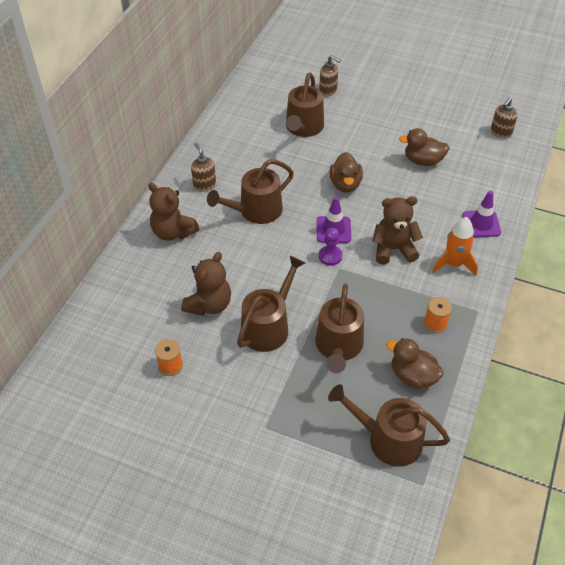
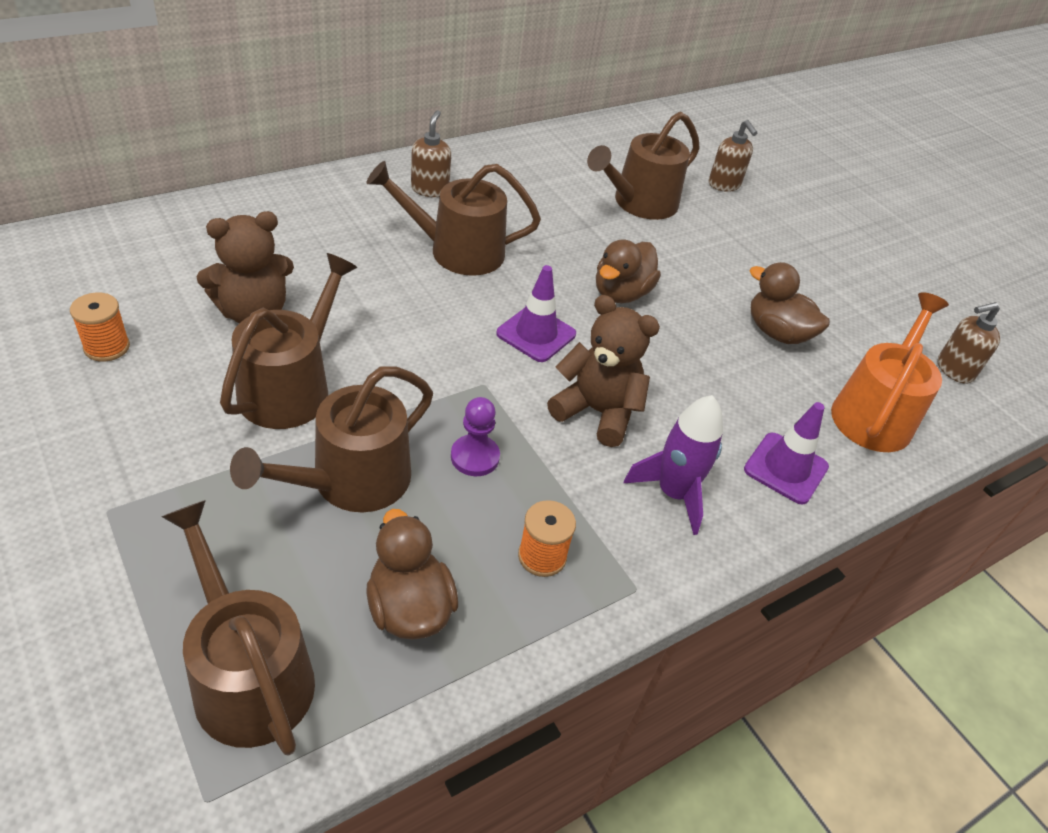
camera: 30 degrees right, 5 degrees down
(173, 232) = (323, 212): brown teddy bear -> none
(268, 326) = (290, 388): brown watering can -> brown watering can turned 45 degrees counterclockwise
(330, 256) = (490, 361): purple pawn -> purple pawn (475, 457)
(453, 264) = (673, 493): orange rocket -> purple rocket
(490, 175) = (874, 414): none -> orange watering can

